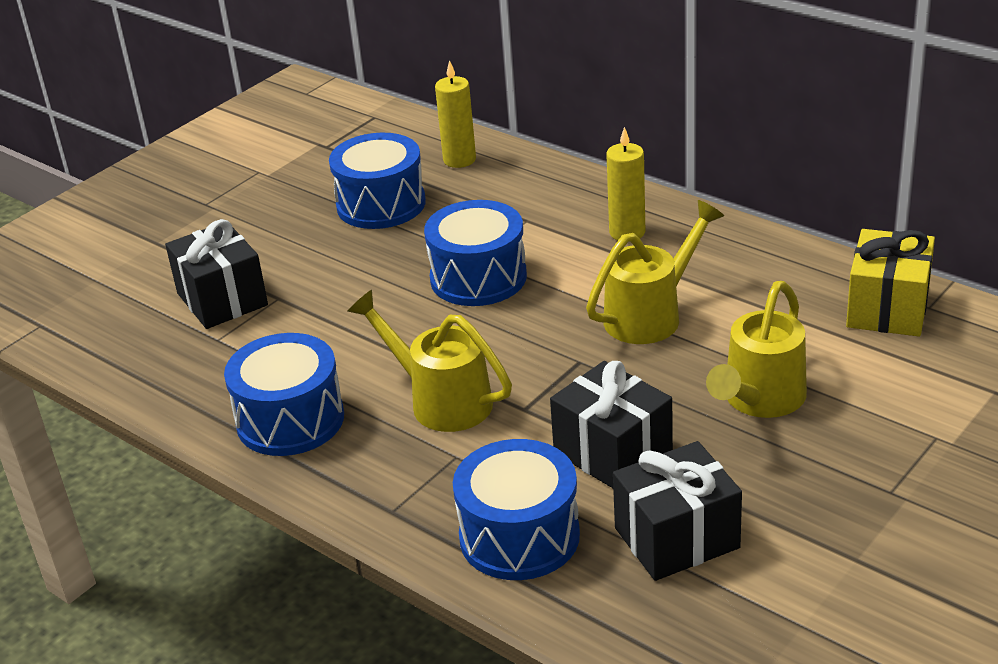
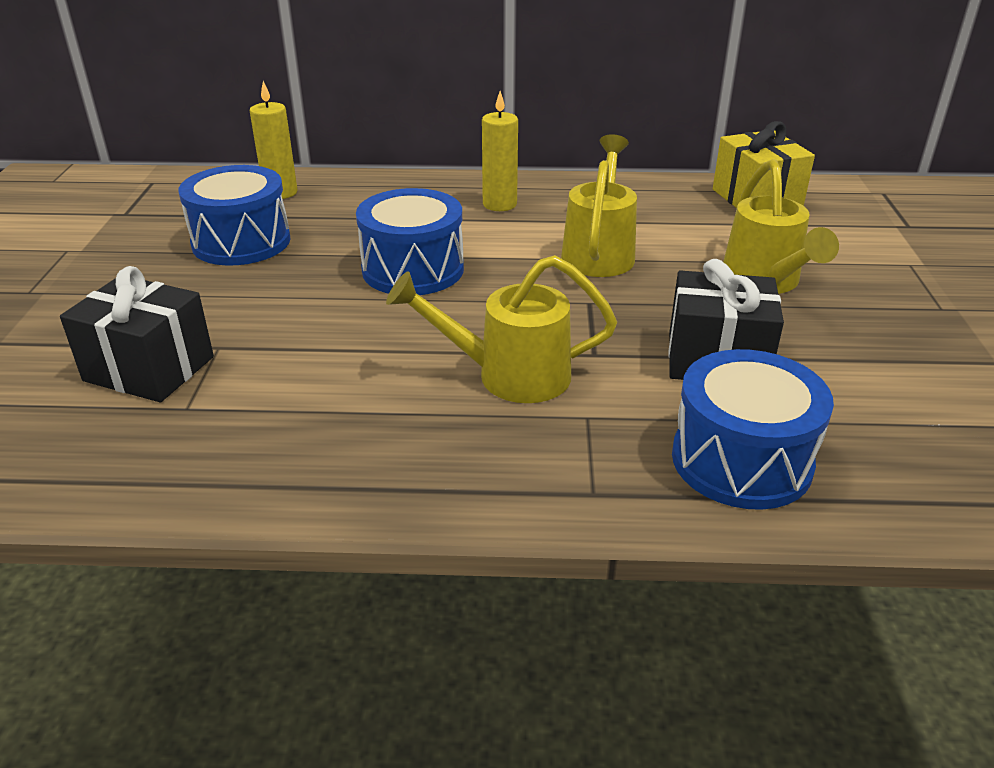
camera: 40 degrees left, 0 degrees up
(290, 420) = (371, 452): blue drum -> none
(677, 538) = (862, 403): black gift -> none

